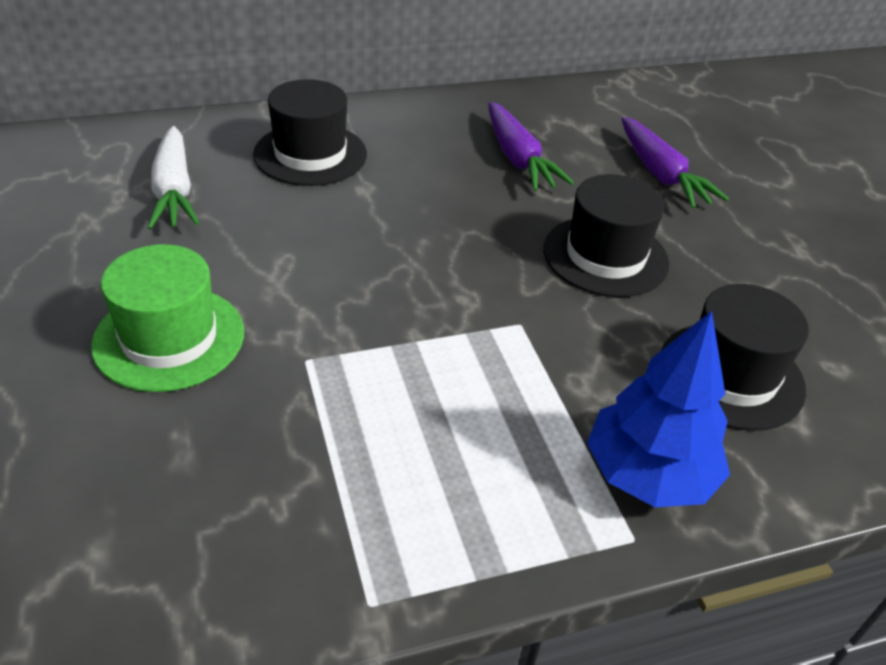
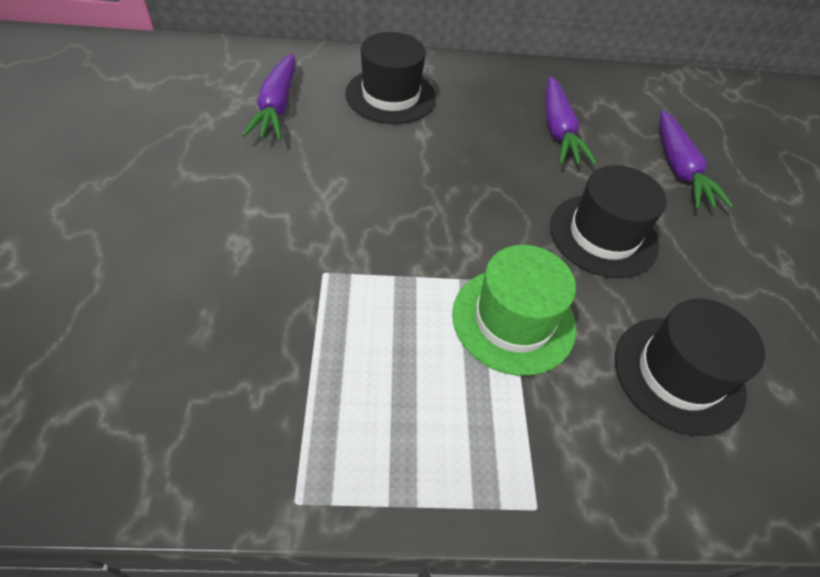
camera: 15 degrees right, 10 degrees up
(169, 338) = (228, 230): green hat -> green hat (513, 320)
(174, 190) = (277, 107): white carrot -> purple carrot
(648, 474) = (570, 450): blue tree -> none

